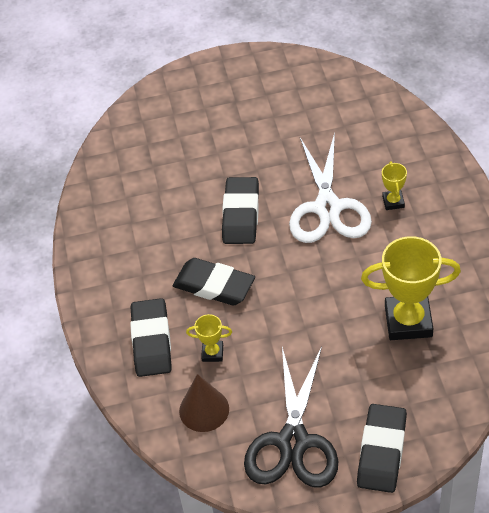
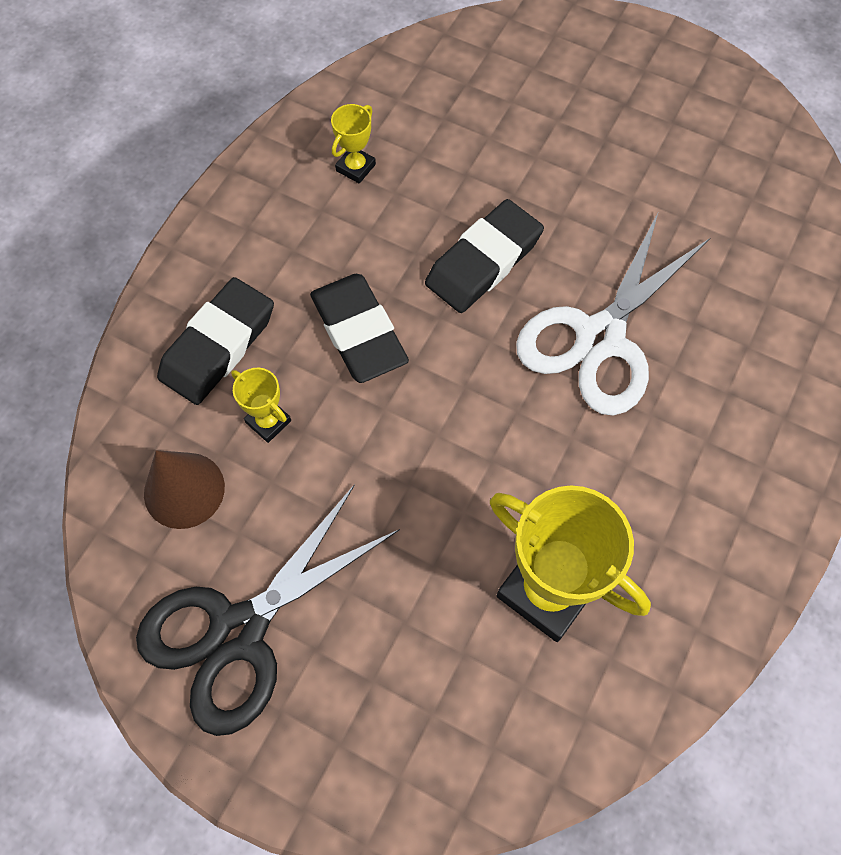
camera: 35 degrees right, 15 degrees up
(381, 451) = (329, 750): black eraser -> none
(393, 202) = (695, 398): yellow trophy -> yellow trophy (355, 167)

